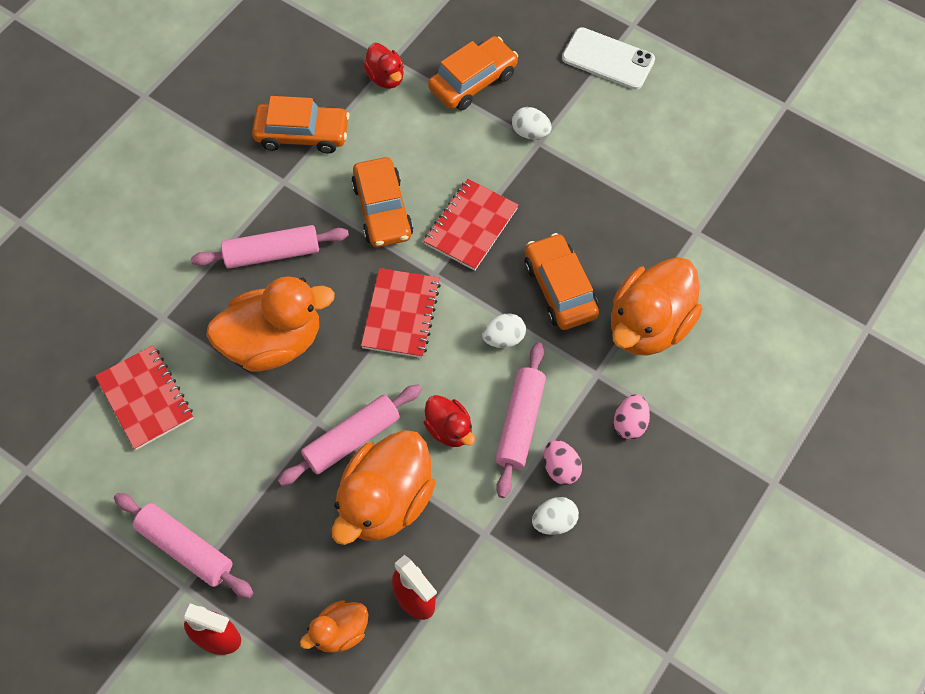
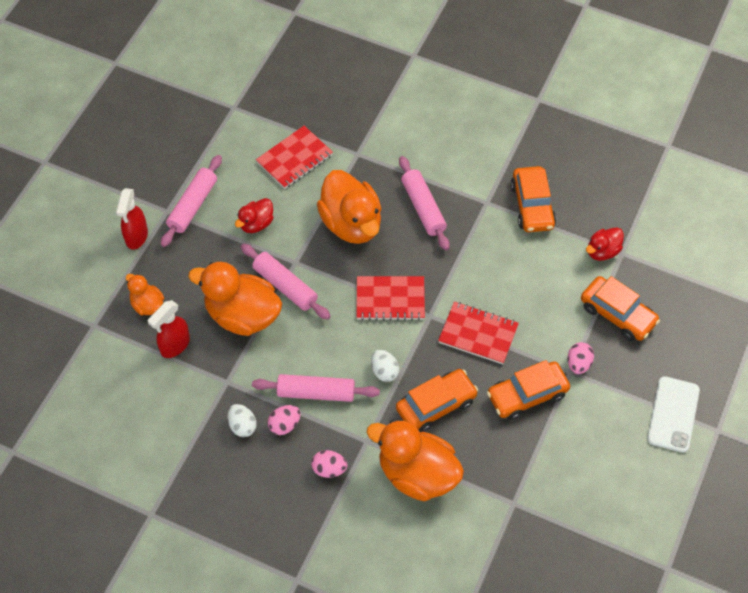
camera: 80 degrees right, 5 degrees down
(383, 210) = (477, 271): orange car -> orange car (527, 395)
(449, 429) = (303, 346): red duck -> red duck (256, 224)
(530, 132) = (578, 364): white egg -> pink egg

